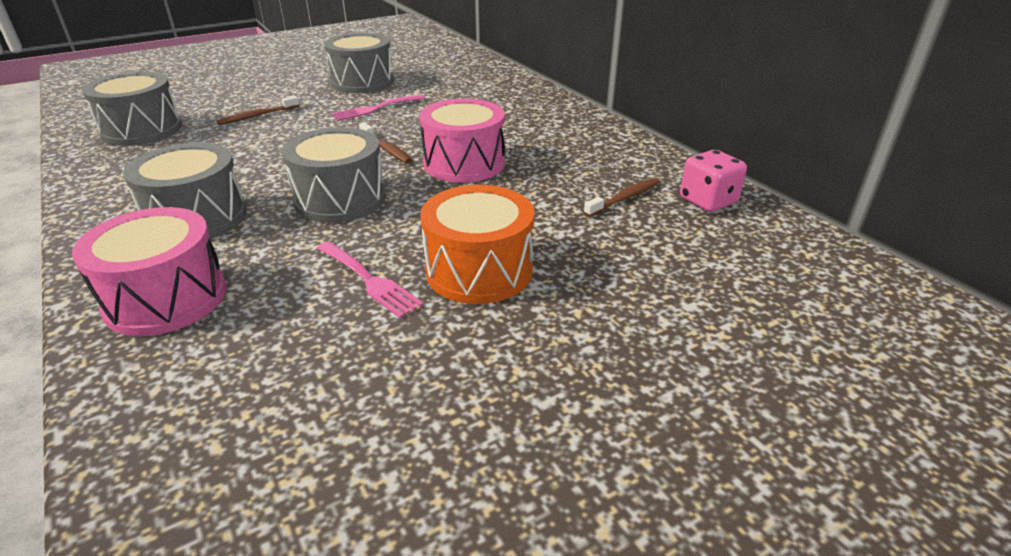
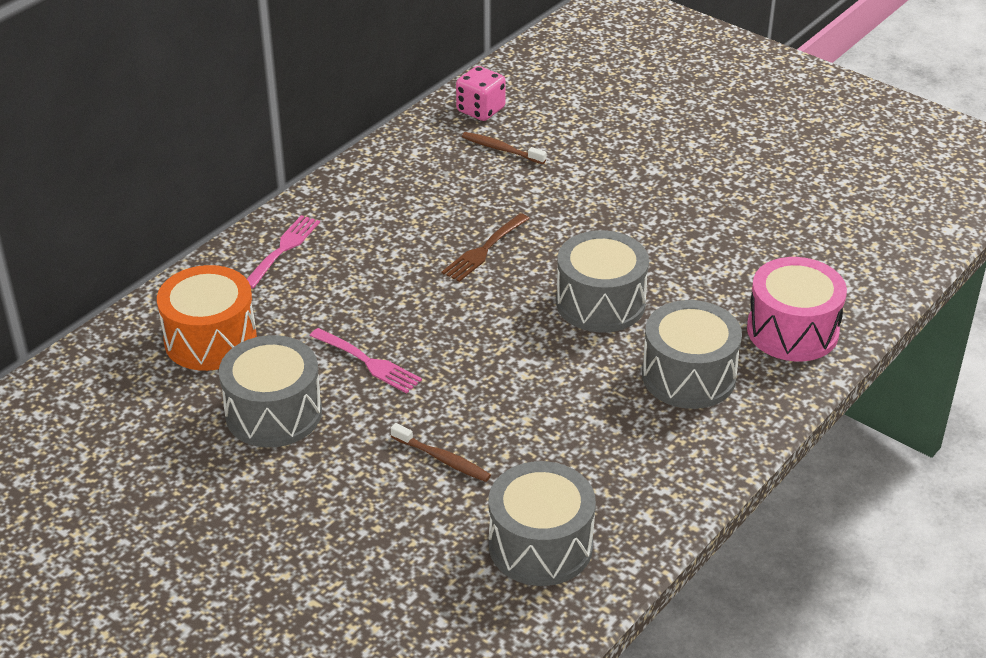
camera: 110 degrees left, 5 degrees up
(369, 280) = (701, 243): pink fork -> pink fork (283, 249)
(386, 149) = (479, 312): brown toothbrush -> none
(464, 163) = (484, 250): pink drum -> brown fork
(479, 270) = (654, 197): orange drum -> orange drum (210, 339)

